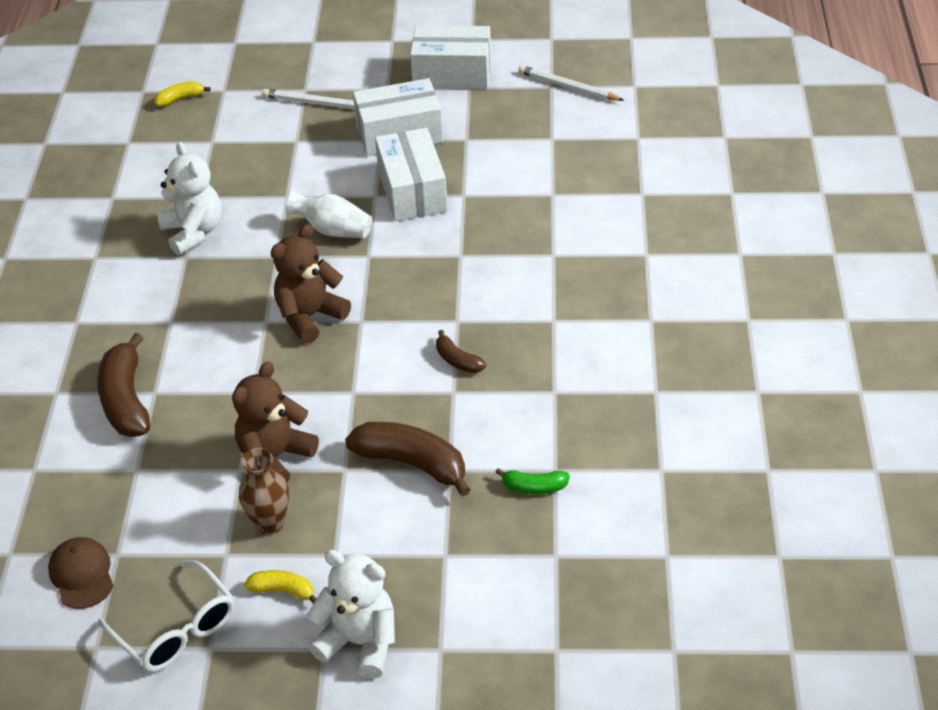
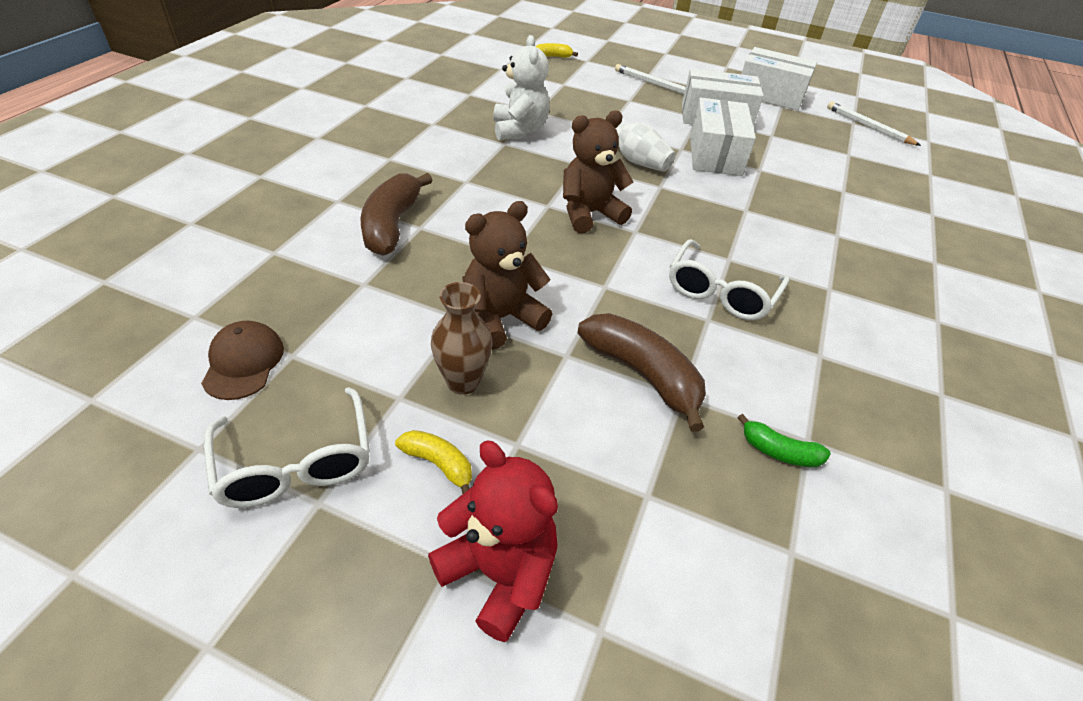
camera: 15 degrees right, 0 degrees up
(359, 642) = (499, 573): white teddy bear -> red teddy bear
(457, 360) = (720, 292): brown banana -> white glasses

